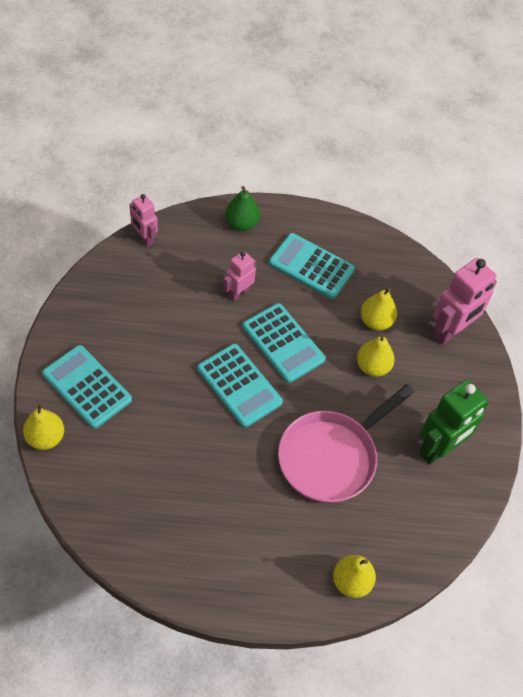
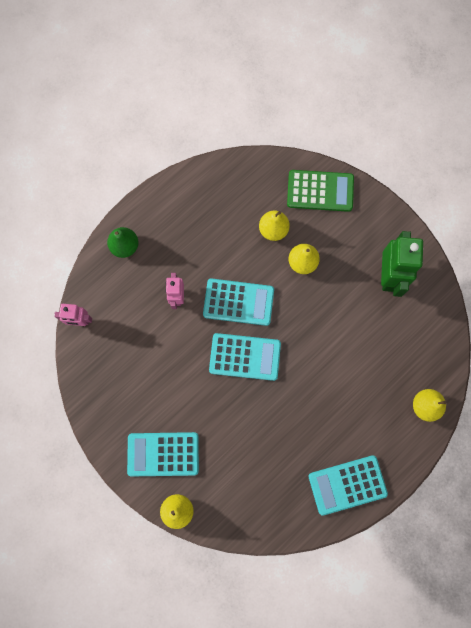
camera: 40 degrees left, 20 degrees up
(311, 266) = (198, 232): turquoise calculator -> turquoise calculator (347, 484)
(331, 457) = (340, 344): pink pan -> none
(450, 332) = (320, 191): pink robot -> green calculator

